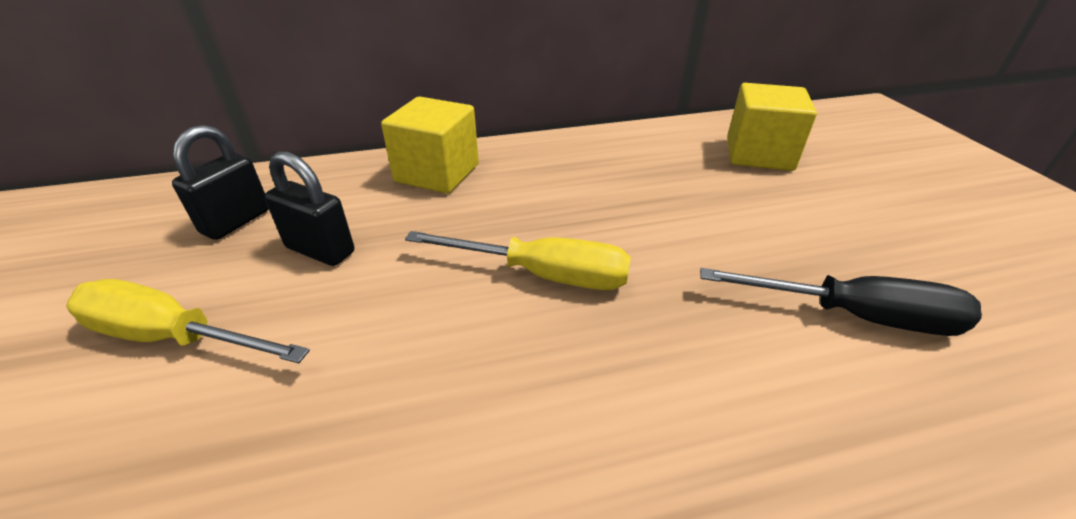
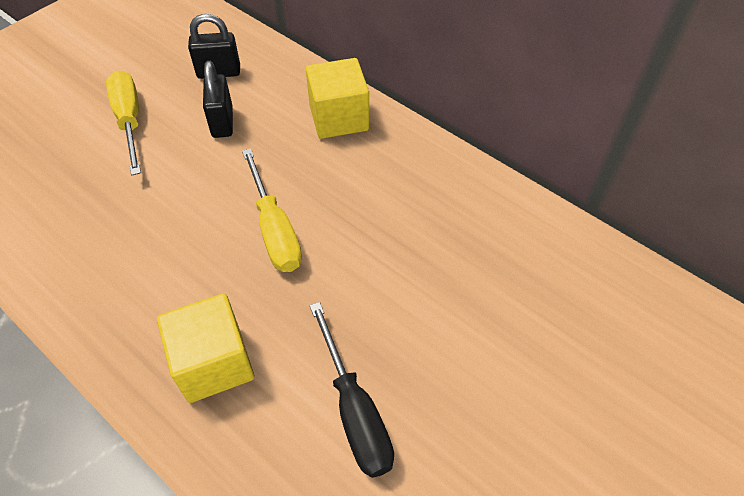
camera: 55 degrees right, 15 degrees up
(759, 154) = (552, 292): yellow cube -> yellow cube (214, 363)

